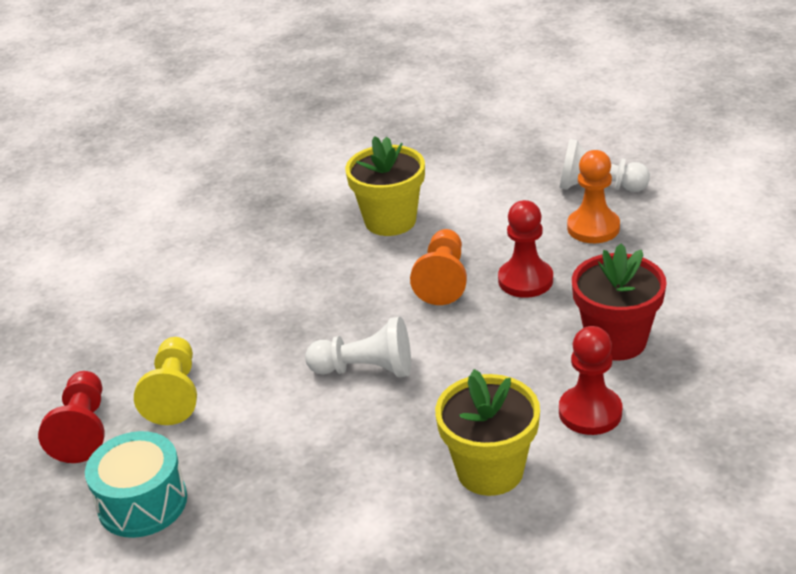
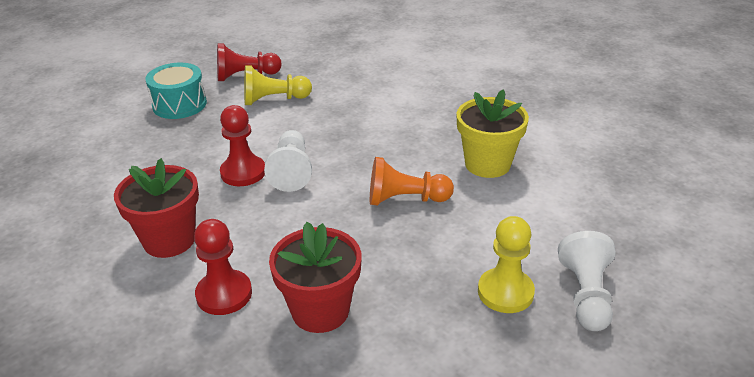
camera: 80 degrees right, 0 degrees up
(490, 470) = (169, 240): yellow flower pot -> red flower pot
(525, 280) = (409, 248): red pawn -> red pawn (243, 172)
(593, 228) = (505, 292): orange pawn -> yellow pawn

